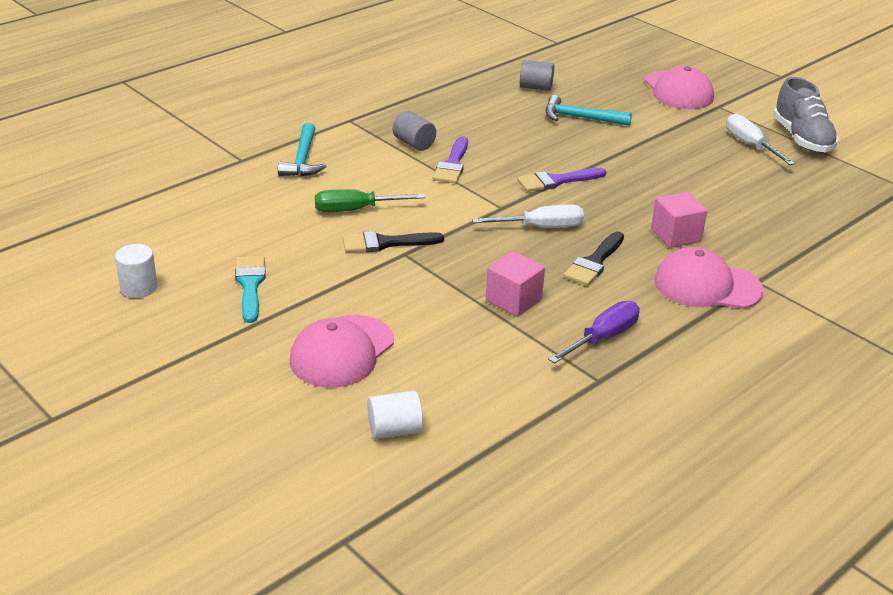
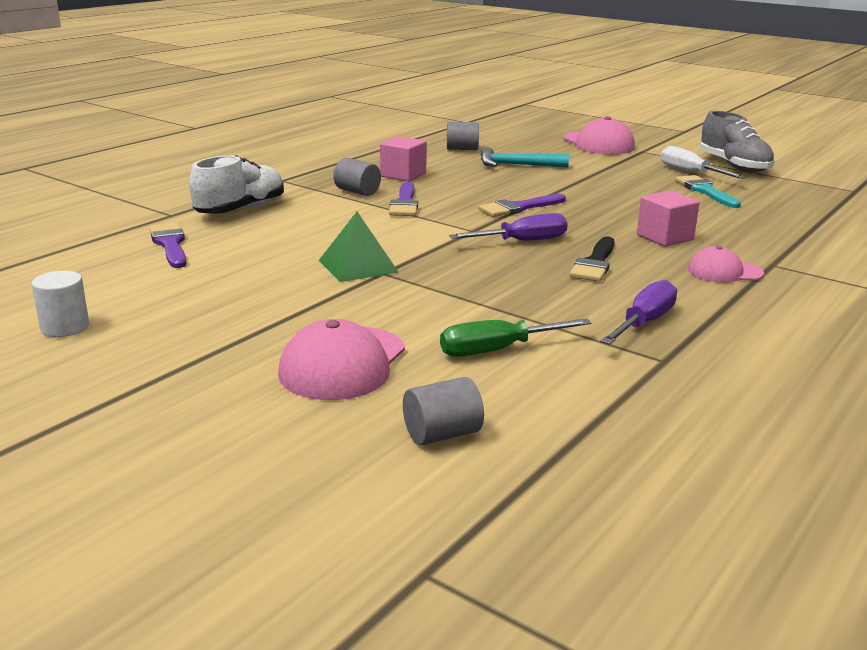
camera: 10 degrees left, 10 degrees down
(234, 199) = (170, 244): none -> purple brush
(250, 285) = (208, 313): turquoise brush -> turquoise brush (705, 191)
(302, 159) = (240, 210): turquoise hammer -> white shoe
(356, 210) = (314, 243): green screwdriver -> green screwdriver (498, 350)
(385, 243) = (358, 266): black brush -> green pyramid
(394, 430) = (442, 434): white cylinder -> grey cylinder
(513, 300) = (525, 300): pink cube -> pink cube (403, 175)
(540, 227) = (522, 241): white screwdriver -> purple screwdriver
(707, 286) = (724, 272): pink cap -> pink cap, size x0.62

